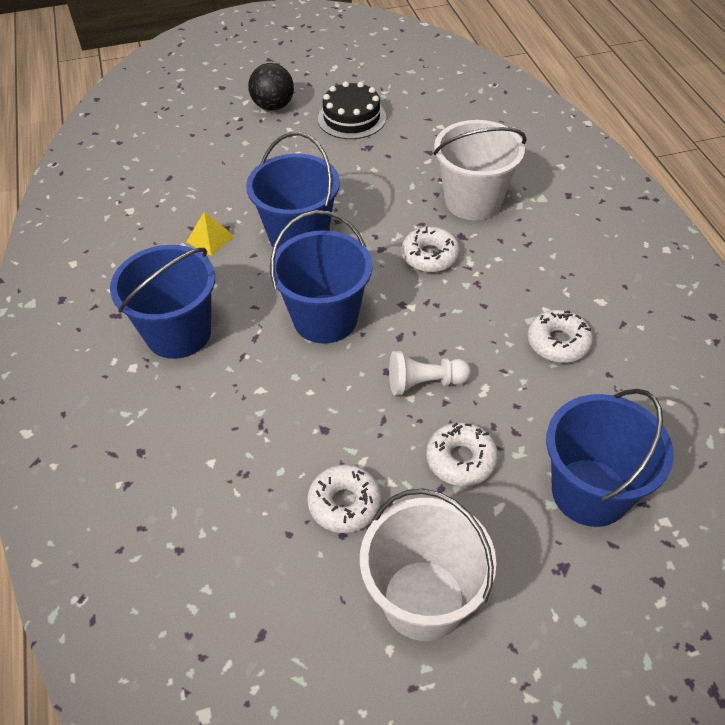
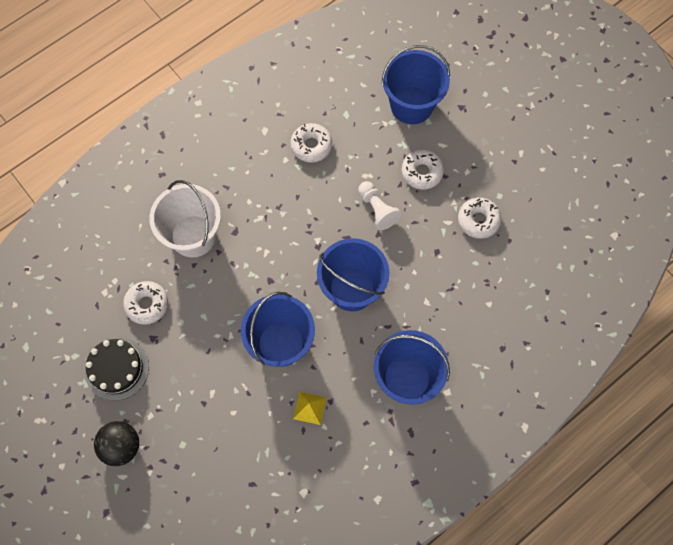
camera: 115 degrees left, 20 degrees up
(423, 600) = (511, 163): white bucket -> none
(430, 256) = (264, 245): white donut -> white donut (147, 304)

